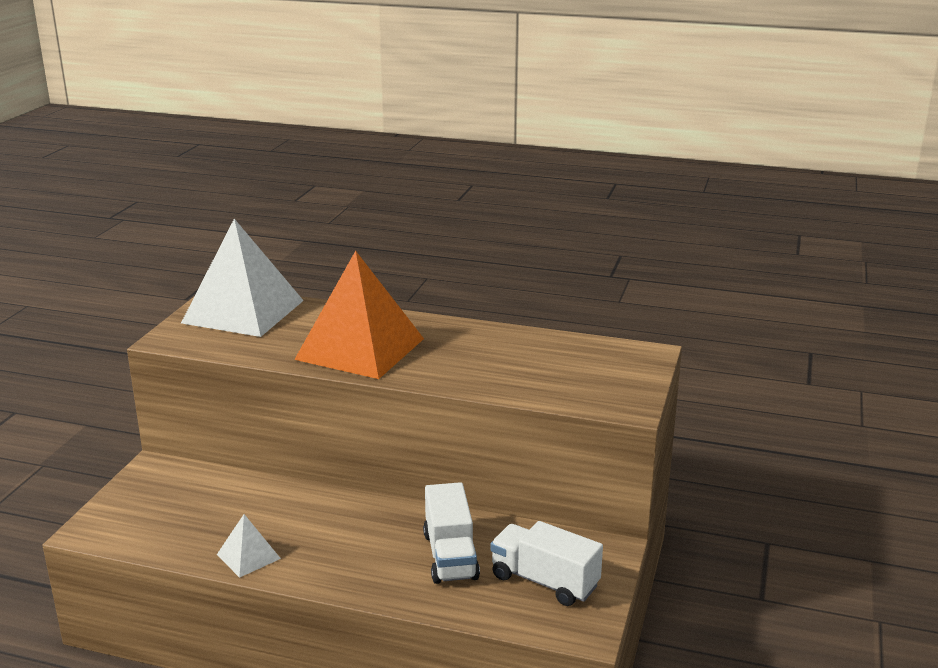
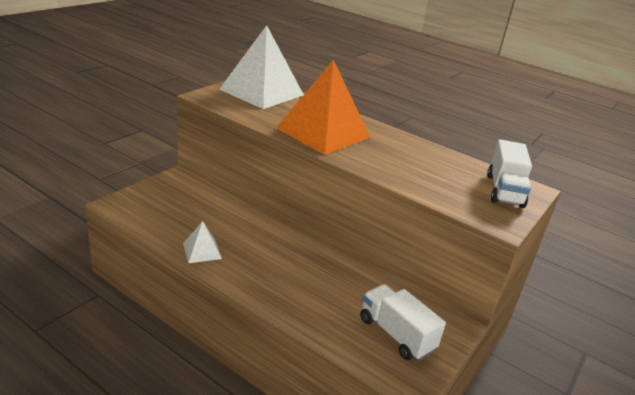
camera: 15 degrees right, 5 degrees up
(450, 556) = (336, 293): white truck -> white truck (504, 190)

